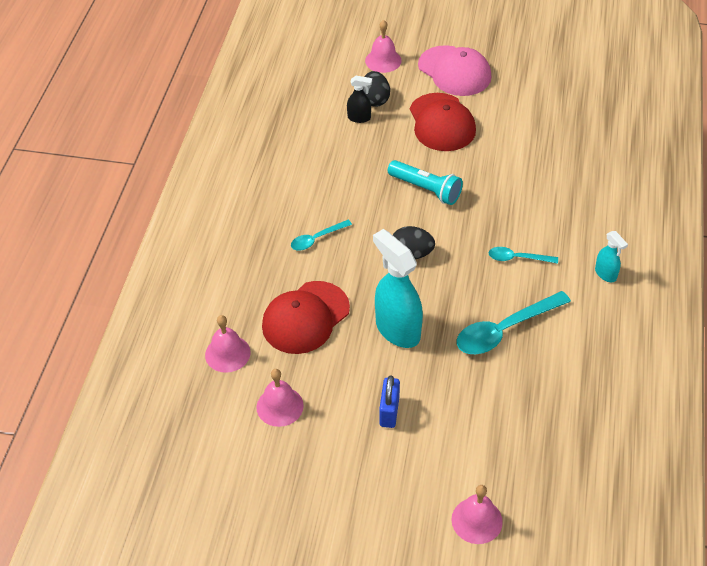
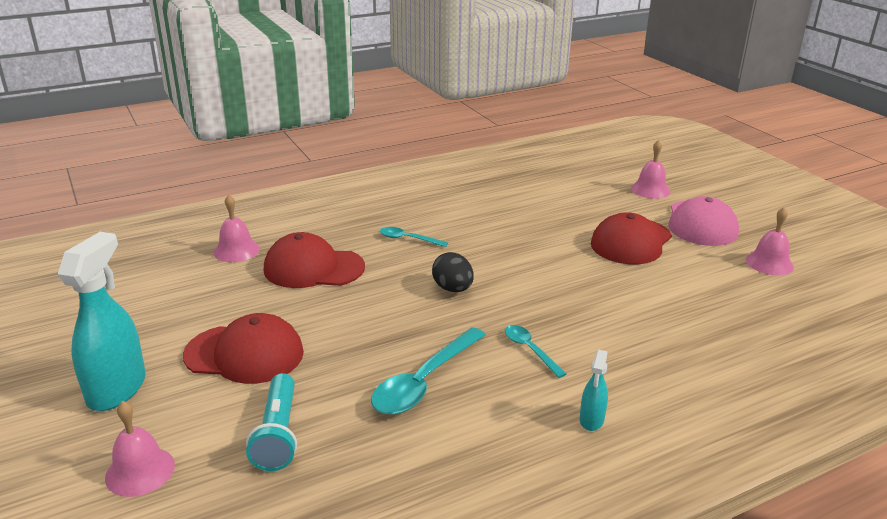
camera: 50 degrees right, 20 degrees down
(280, 406) = (200, 295): pink bell -> pink bell (769, 263)
(359, 118) = (569, 205): black spray bottle -> none
(375, 100) = (601, 203): black egg -> none
(389, 411) = (245, 354): blue padlock -> red cap
(397, 329) = (352, 318): turquoise spray bottle -> turquoise spray bottle (117, 389)
(426, 189) = (540, 265): turquoise flashlight -> turquoise flashlight (278, 434)
(505, 330) = (424, 381): turquoise spoon -> turquoise spoon turned 75 degrees counterclockwise

